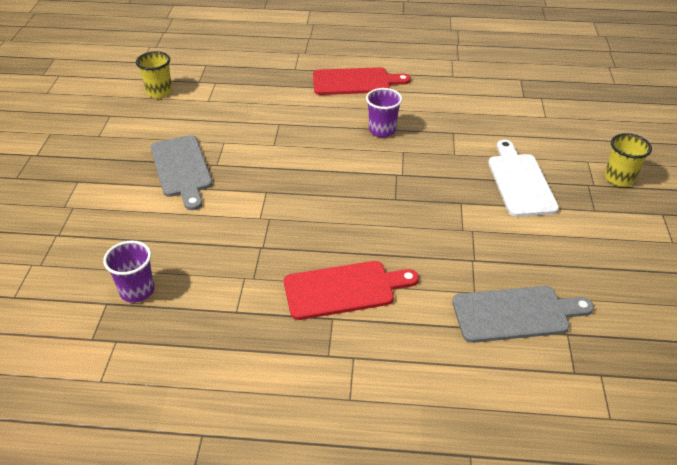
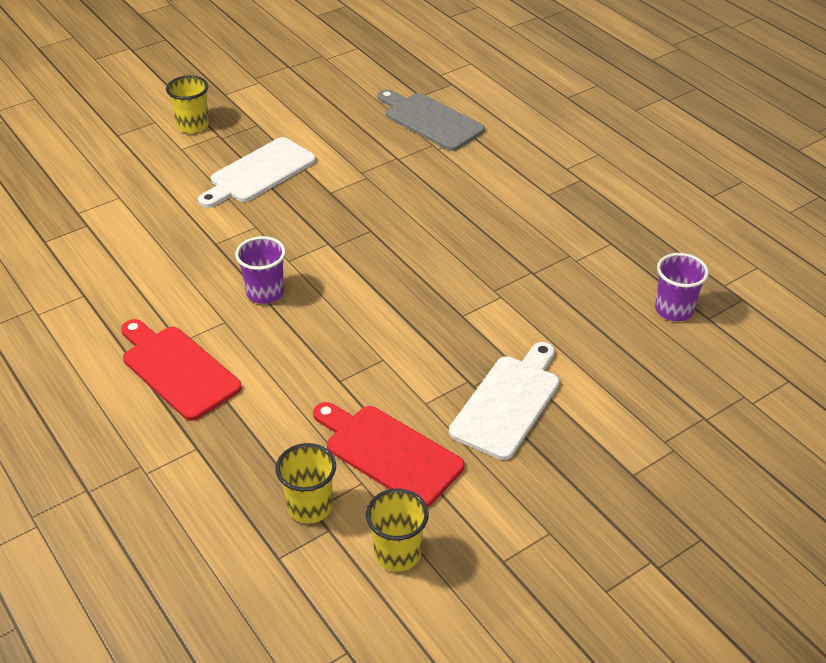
camera: 130 degrees left, 0 degrees up
(181, 169) = (508, 403): grey cutting board -> white cutting board
(217, 82) = (310, 507): none -> yellow cup
(344, 289) = (514, 203): red cutting board -> red cutting board (389, 452)

